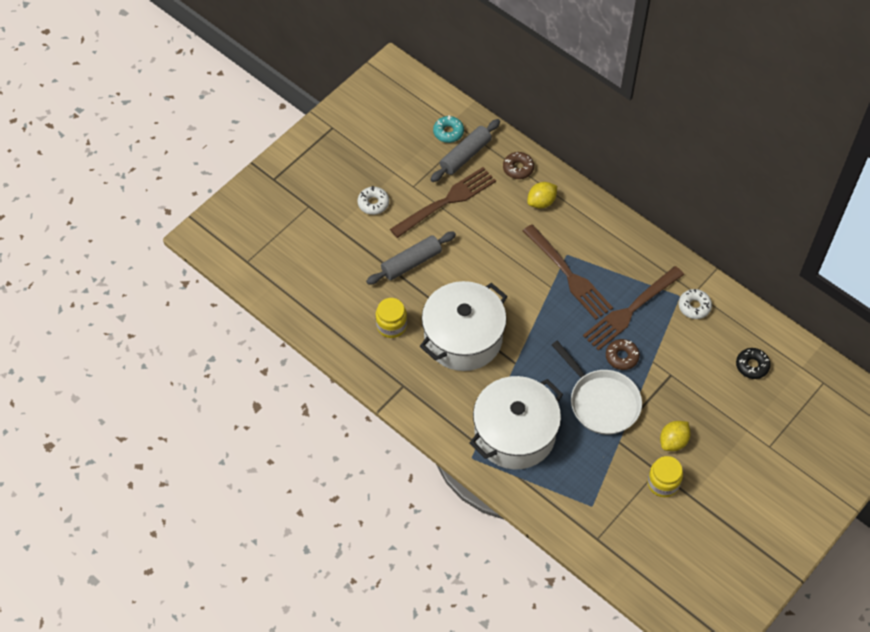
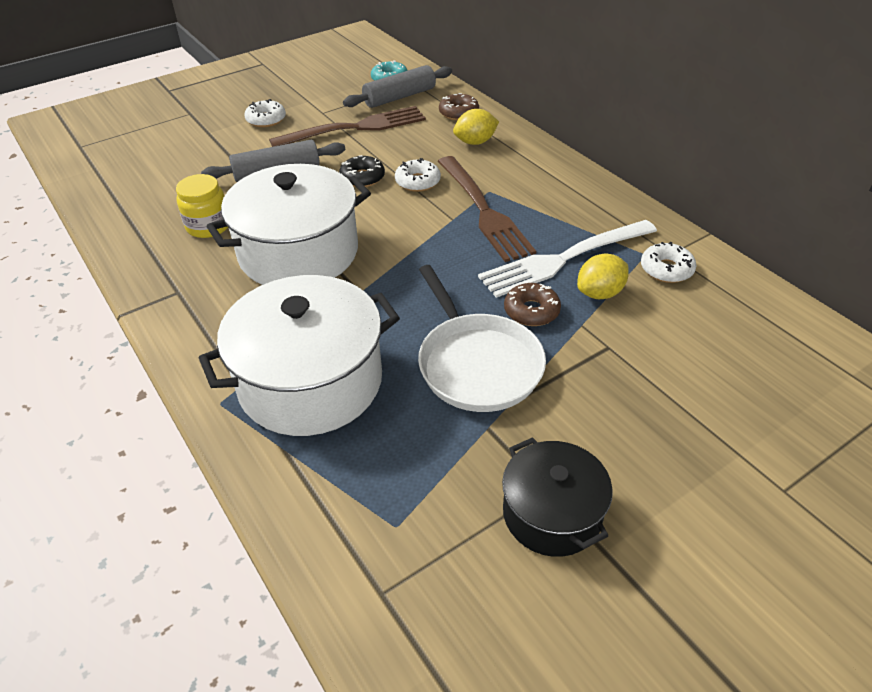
camera: 15 degrees right, 15 degrees down
(515, 254) = (417, 182): none -> white donut
(631, 310) = (564, 259): brown fork -> white fork
(663, 483) = (552, 514): yellow jar -> black pot
(673, 441) = (590, 446): yellow lemon -> yellow lemon (600, 293)
(752, 366) = (758, 358): black donut -> black donut (362, 178)

